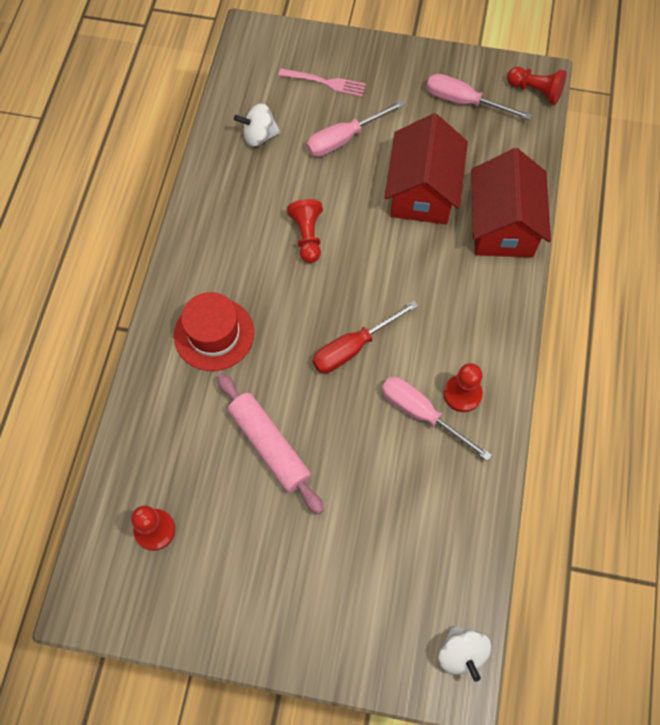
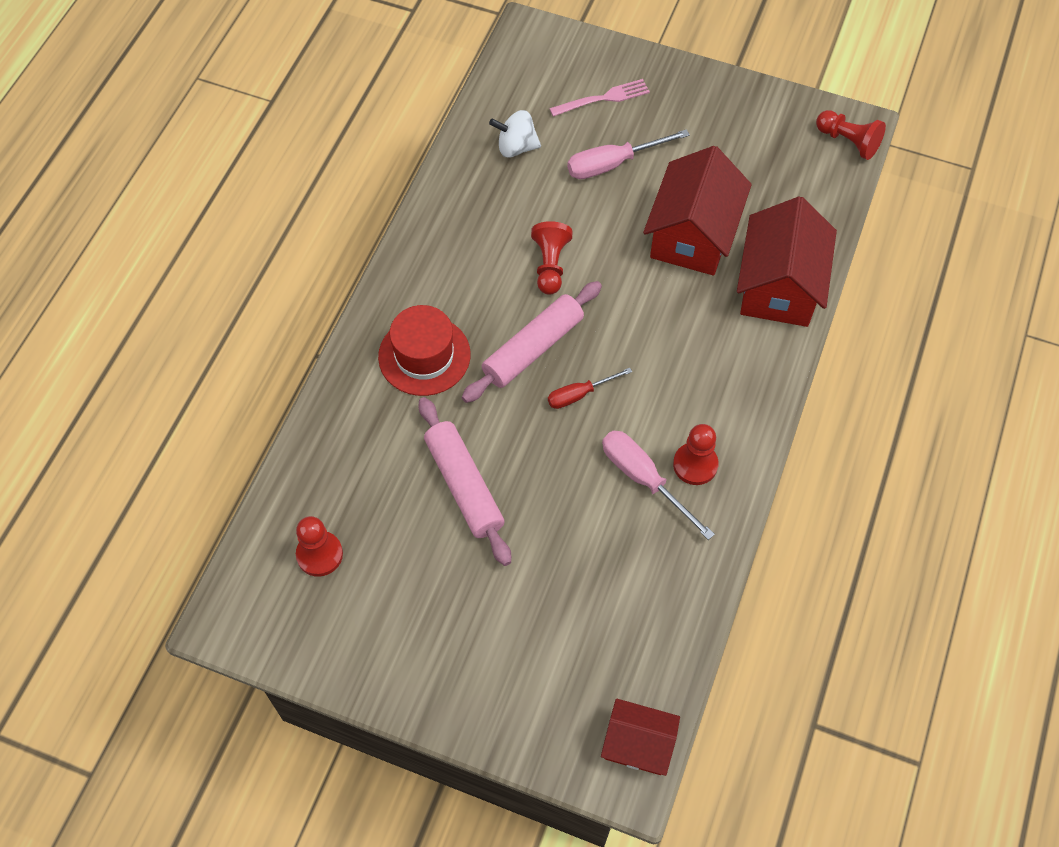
camera: 10 degrees right, 5 degrees down
(306, 313) = (533, 348): none -> pink rolling pin
(325, 82) = (603, 98): pink fork -> pink fork turned 45 degrees counterclockwise
(353, 347) = (579, 394): red screwdriver -> red screwdriver, size x0.64
(461, 653) = (638, 744): white spinning top -> red house
(464, 102) = (761, 142): pink screwdriver -> none

